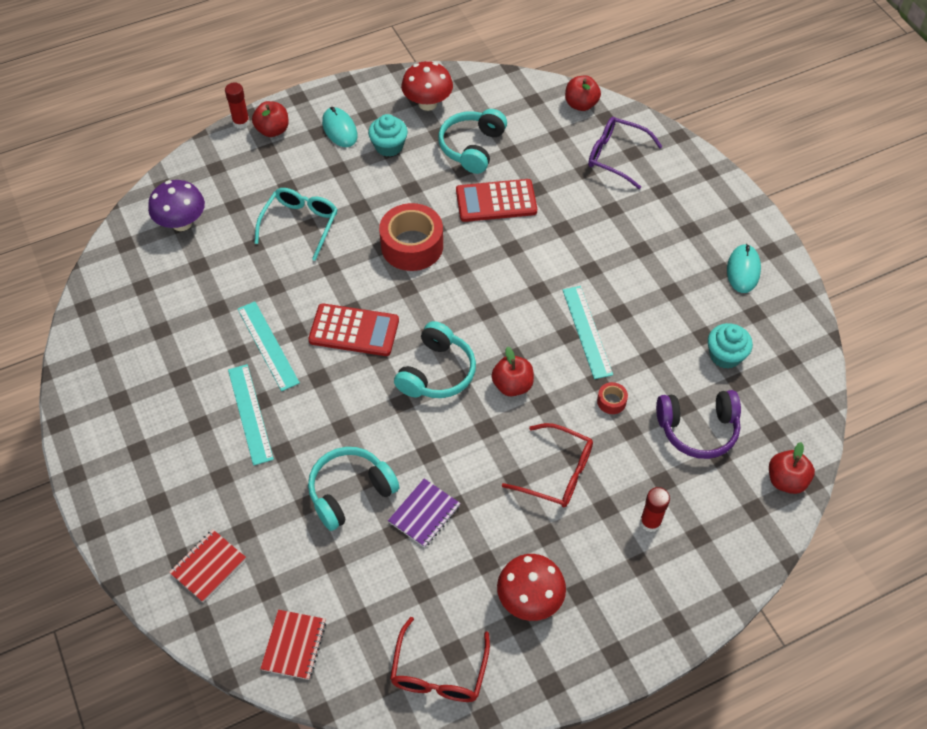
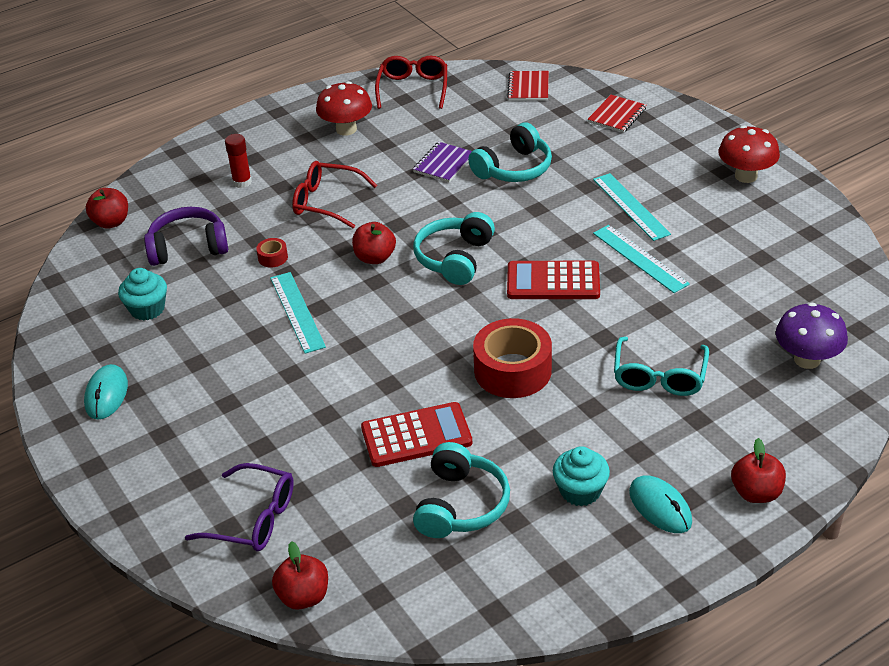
camera: 175 degrees right, 15 degrees down
(241, 122) = (808, 498): red glue stick -> none
(427, 103) = (542, 566): red mushroom -> red mushroom (746, 176)

